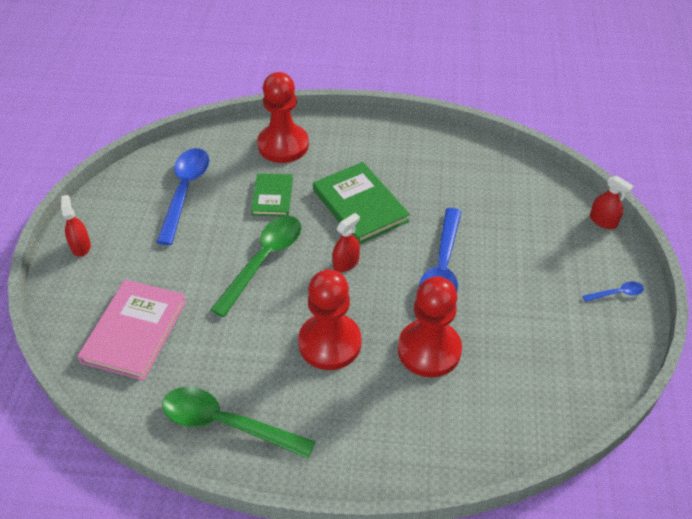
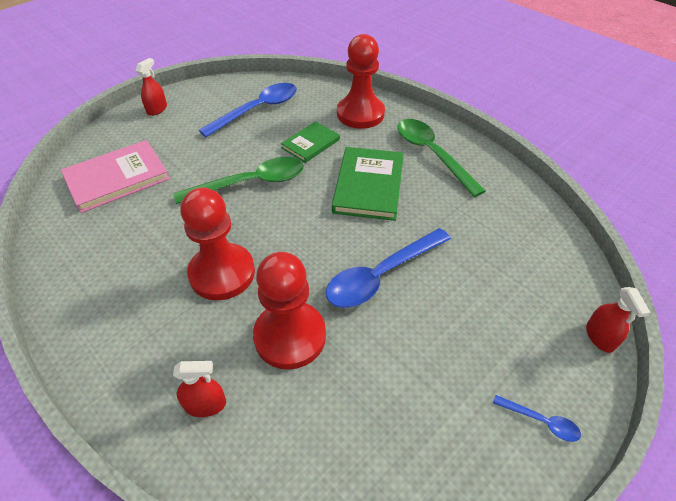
camera: 40 degrees right, 0 degrees up
(226, 423) = (85, 280): green spoon -> green spoon (431, 154)
(346, 263) = (307, 221): red spray bottle -> red spray bottle (205, 404)

